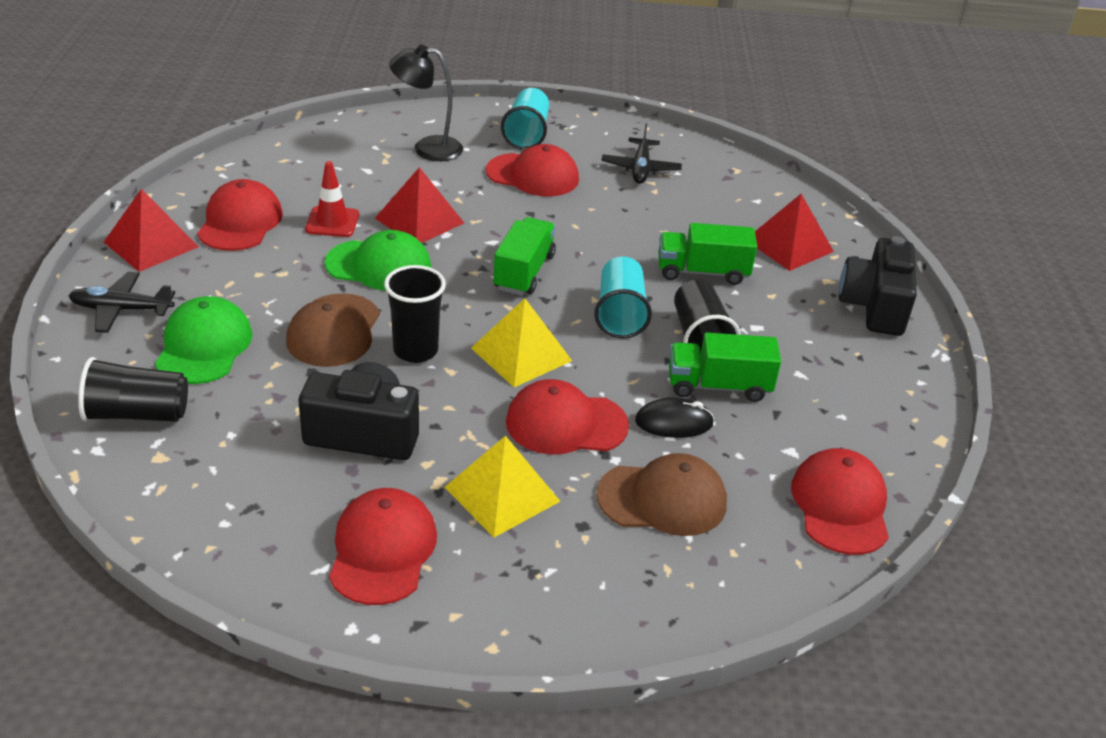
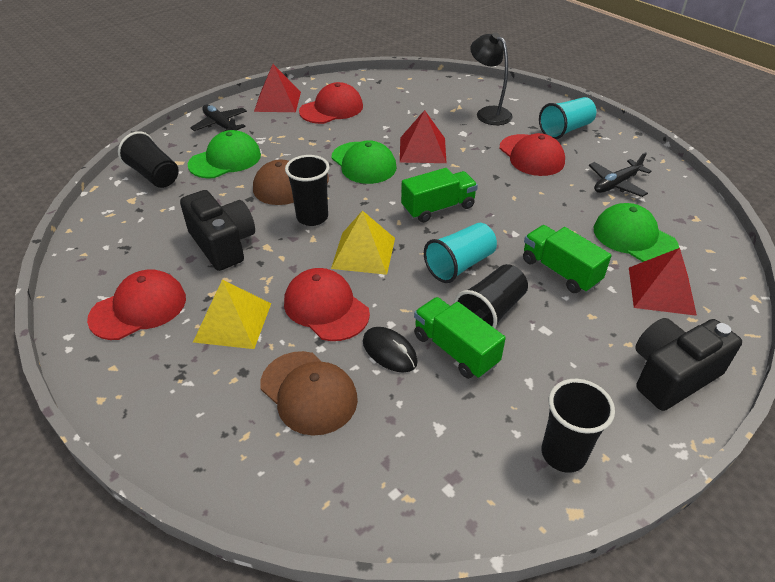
camera: 50 degrees right, 5 degrees up
(332, 222) = (375, 129): red traffic cone -> none
(716, 211) = (634, 238): none -> green cap
(840, 505) = (415, 492): red cap -> none
(886, 408) = (563, 454): none -> black cup

